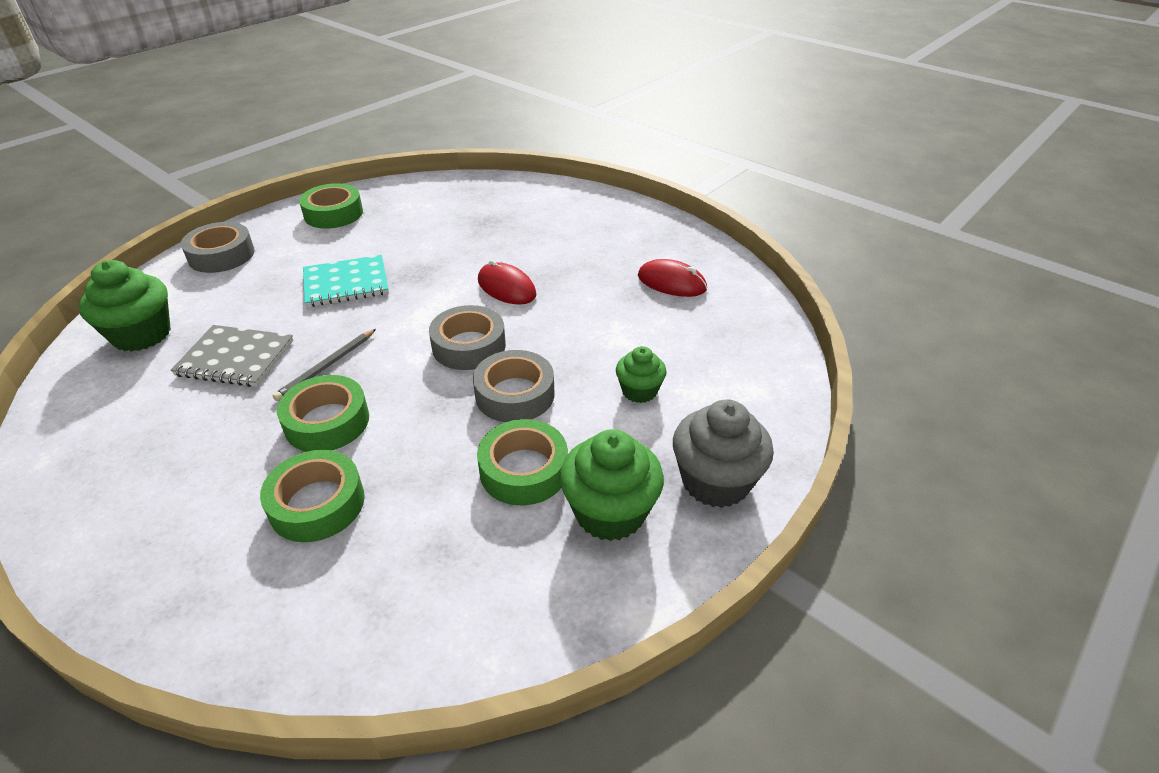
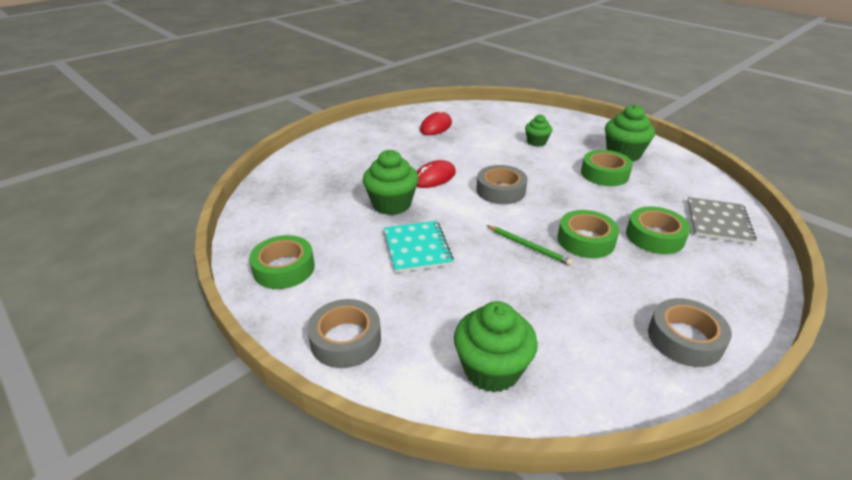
camera: 85 degrees left, 5 degrees down
(235, 358) = (523, 295): grey notebook -> grey notebook (718, 222)
(326, 366) = (528, 246): grey pencil -> green pencil
(440, 261) = (391, 204): none -> green cupcake
(515, 394) = (546, 175): grey tape -> grey tape (684, 339)
(715, 481) = (595, 130): grey cupcake -> none

